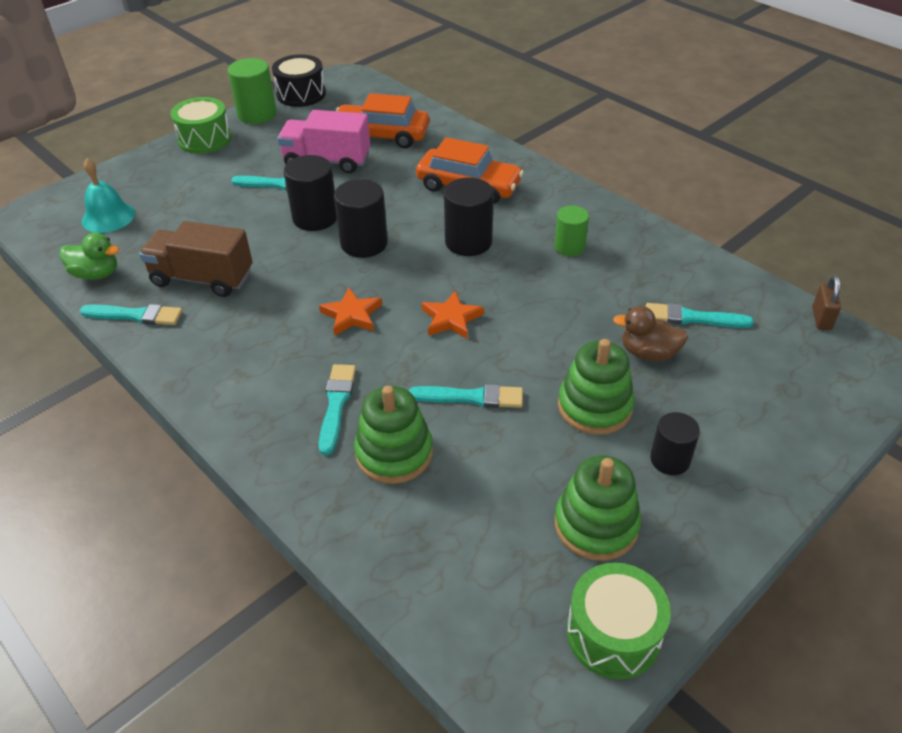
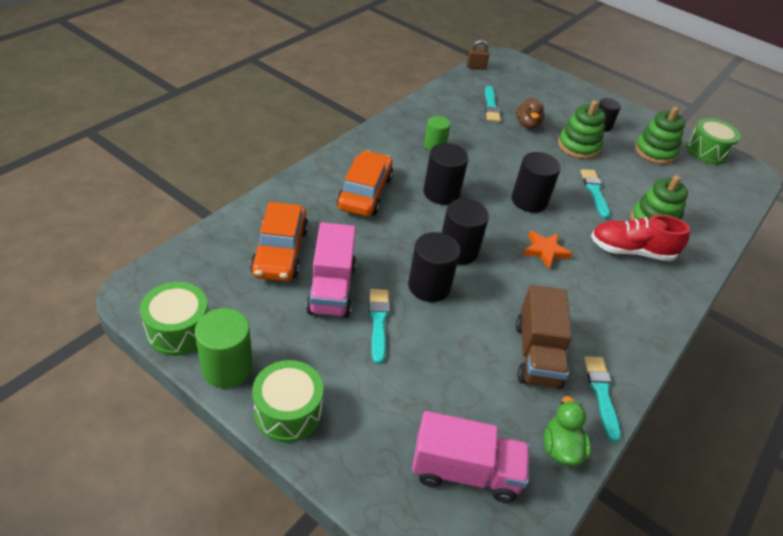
camera: 105 degrees left, 0 degrees up
(108, 217) = (465, 471): turquoise bell -> pink truck
(301, 94) = (178, 330): black drum -> green drum
(336, 404) = (631, 251): turquoise brush -> red shoe
(451, 318) = (529, 201): orange star -> black cylinder

